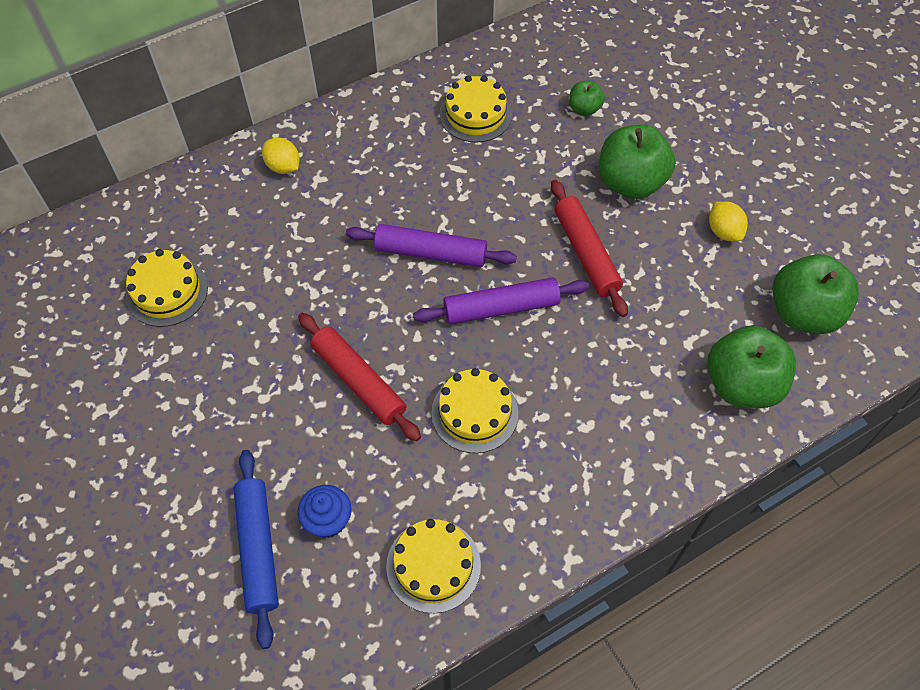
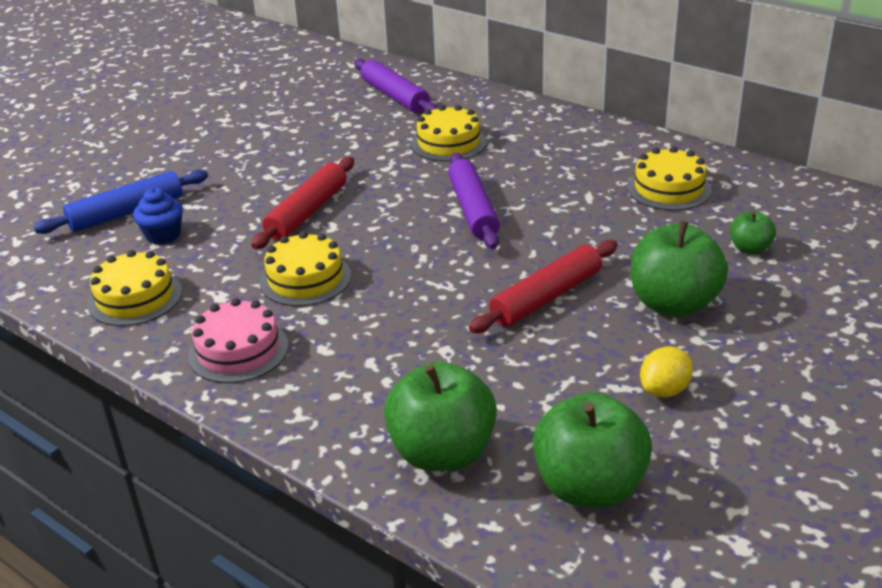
camera: 70 degrees right, 25 degrees down
(167, 291) = (344, 111): yellow cake -> yellow cake (448, 143)
(283, 167) = (509, 118): yellow lemon -> none
(501, 308) = (437, 263): purple rolling pin -> purple rolling pin (395, 96)
(560, 492) = (238, 350): none -> pink cake

